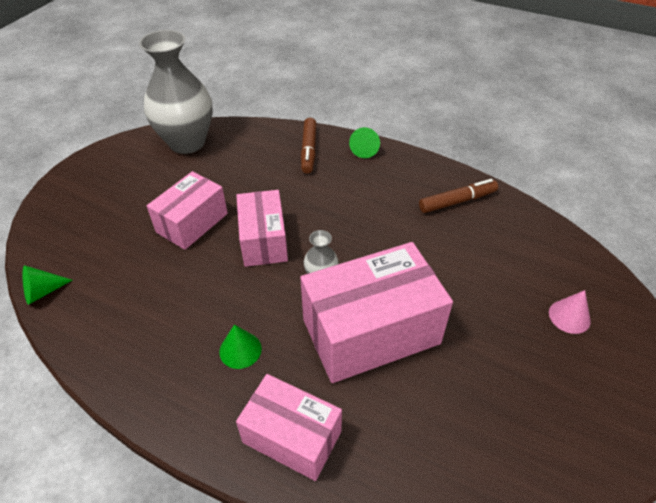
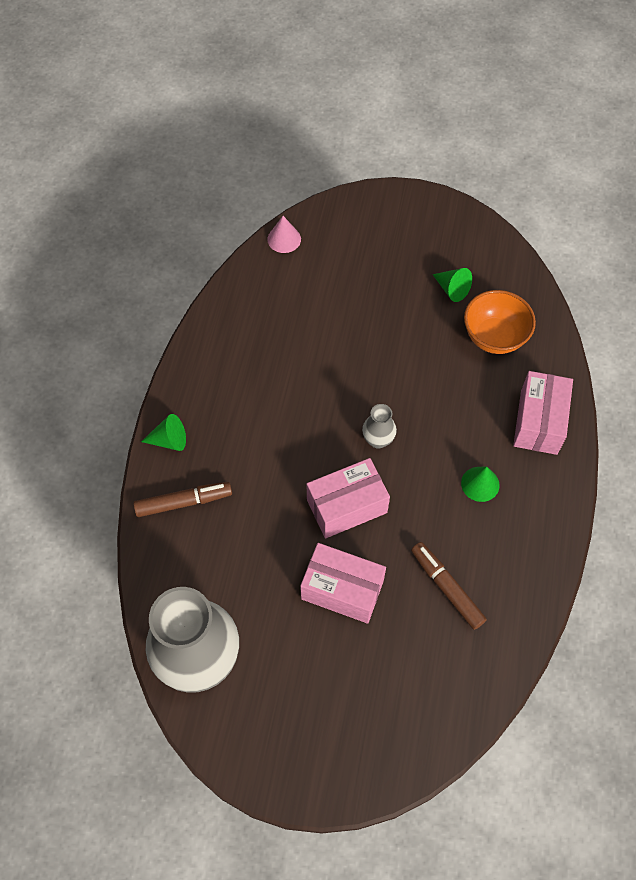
camera: 105 degrees left, 15 degrees up
(43, 292) = (483, 701): green cone -> green cone (452, 289)
(371, 331) = (425, 387): pink box -> none
(425, 424) = (494, 337): none -> orange bowl
(457, 201) = (239, 338): brown marker -> brown marker (446, 587)
(569, 316) = (361, 248): pink cone -> pink cone (284, 239)

